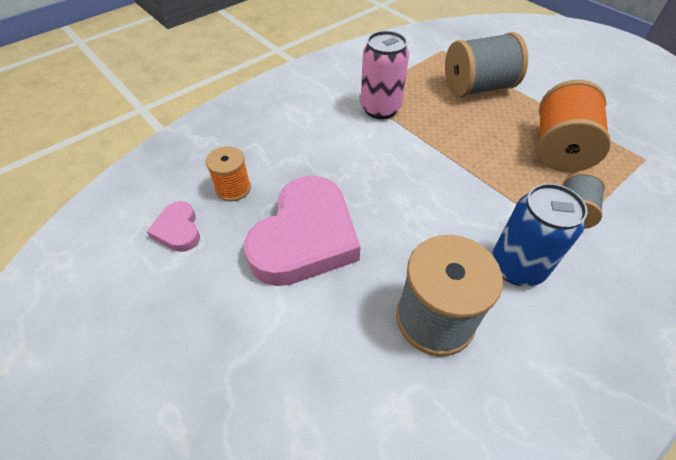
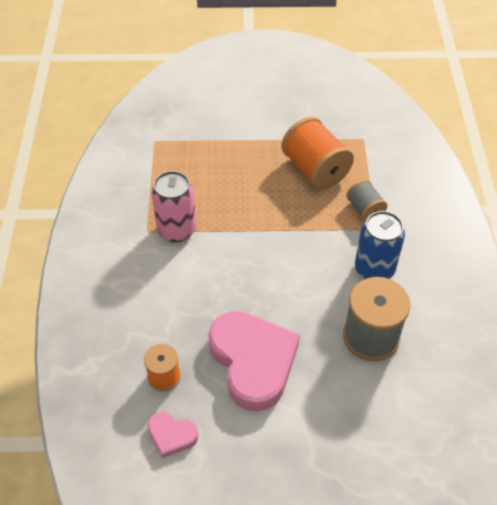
camera: 50 degrees left, 0 degrees up
(477, 88) = (218, 158): grey spool -> none

